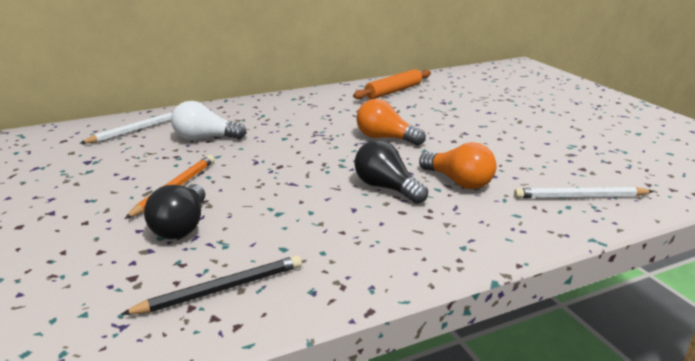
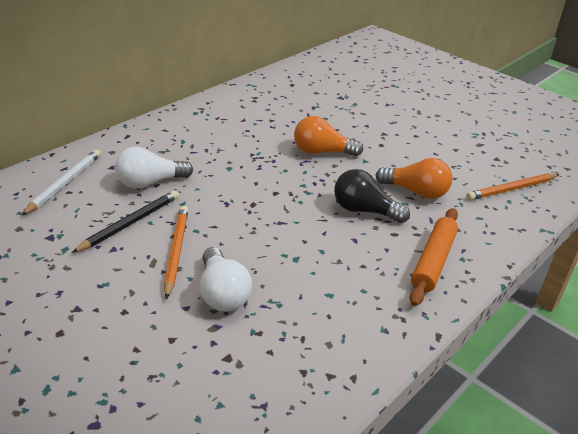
camera: 25 degrees left, 10 degrees up
(181, 226) = (222, 293): black light bulb -> white light bulb
(221, 289) = (313, 348): black pencil -> black pencil (130, 223)
(393, 91) = (286, 88): orange rolling pin -> orange rolling pin (433, 261)
(580, 196) = (512, 189): white pencil -> orange pencil

